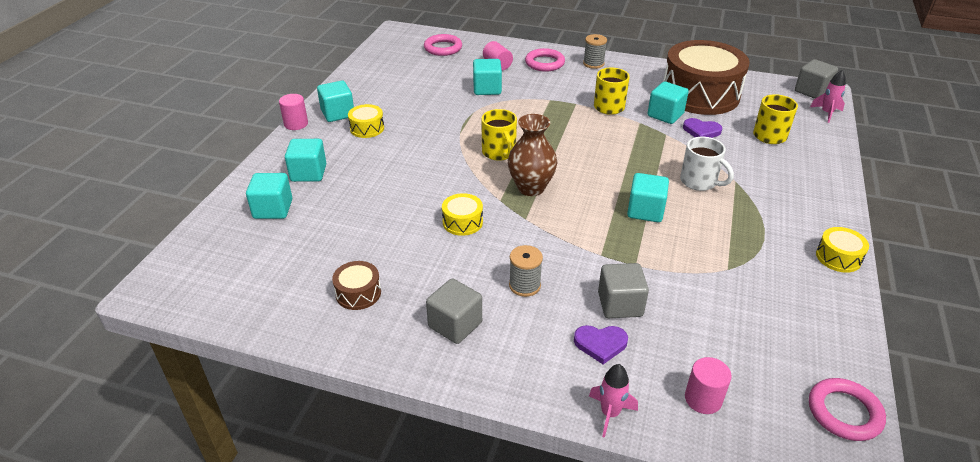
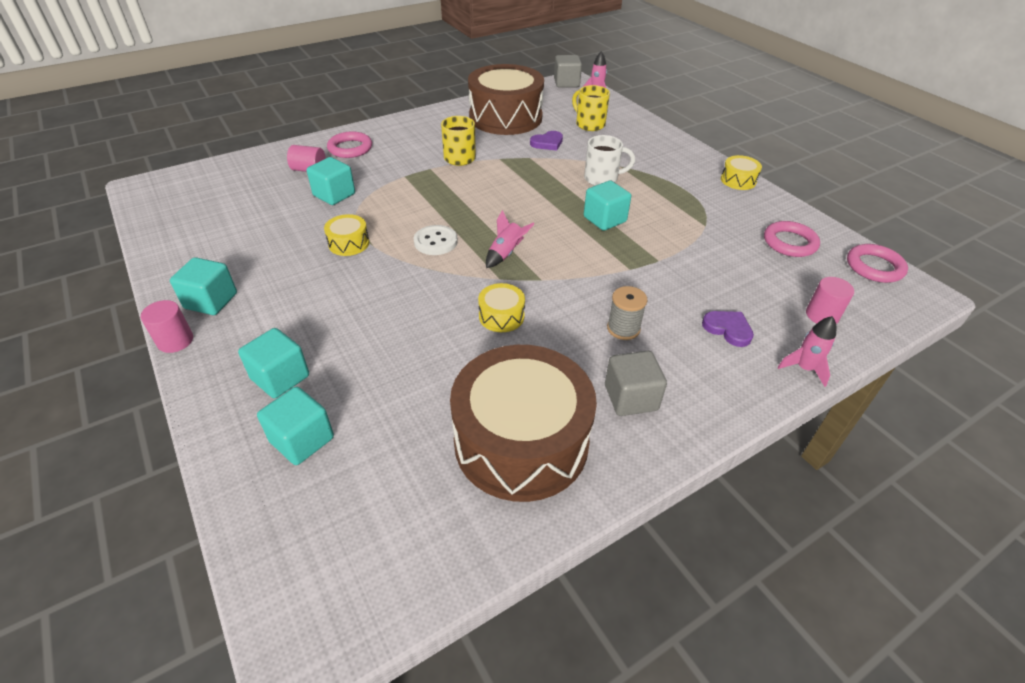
camera: 50 degrees left, 5 degrees up
(358, 293) = (521, 441): brown drum -> brown drum, size x2.42
(367, 128) = (271, 295): yellow drum -> yellow drum (349, 243)
(443, 48) = (226, 180): pink ring -> pink ring (789, 242)
(499, 153) = (435, 242): yellow mug -> white button
(531, 188) = (506, 253): brown vase -> pink rocket
(593, 63) = (392, 130): grey spool -> none
(600, 344) = (728, 329): purple heart -> purple heart turned 90 degrees counterclockwise
(620, 304) = (694, 294): grey cube -> none
(665, 115) = (507, 144): turquoise cube -> none

